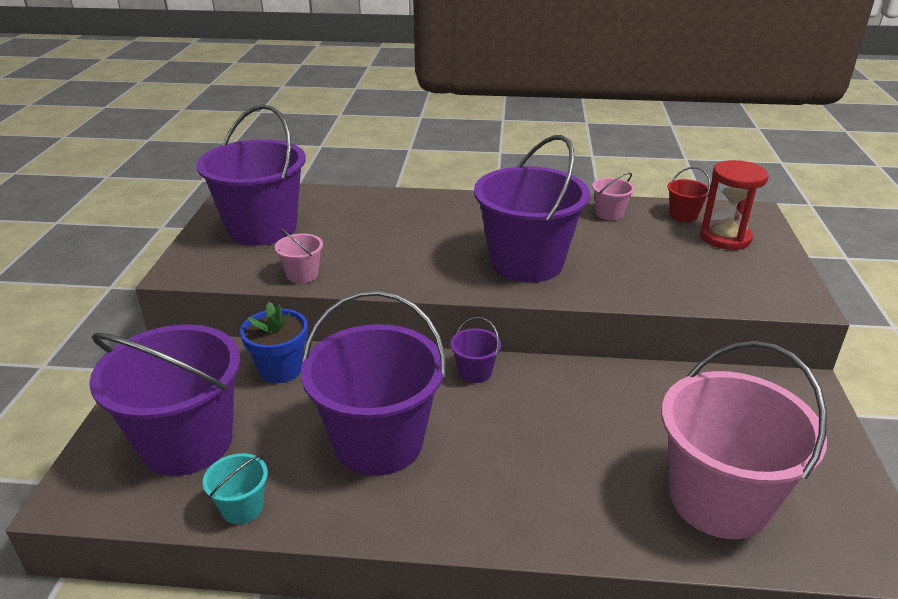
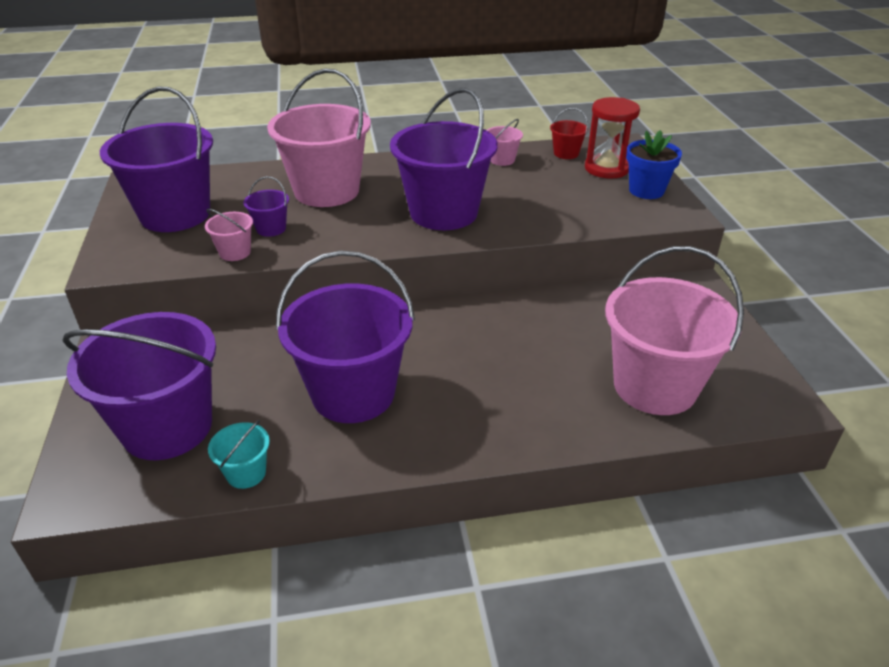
camera: 15 degrees left, 5 degrees up
(280, 369) = (235, 346): blue flower pot -> blue flower pot (646, 190)
(415, 224) = (326, 191): none -> pink bucket
(475, 372) = (419, 318): purple bucket -> purple bucket (271, 228)

